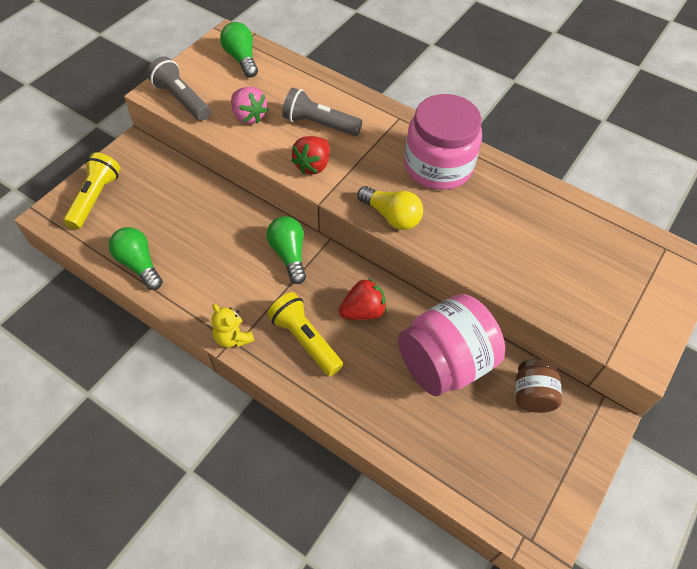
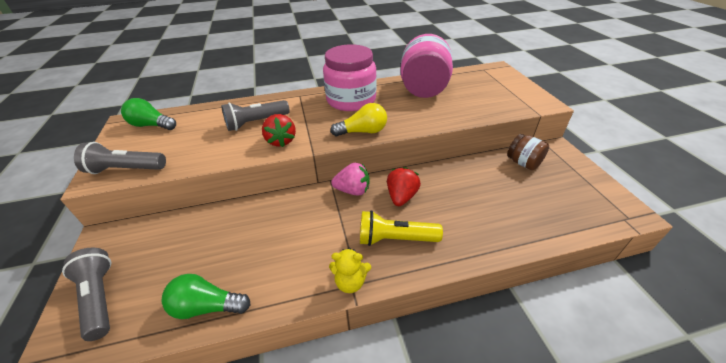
camera: 45 degrees left, 15 degrees down
(95, 198) = (99, 298): yellow flashlight -> grey flashlight
(249, 116) = (199, 146): pink strawberry -> pink strawberry (353, 190)
(289, 254) = (317, 206): green light bulb -> none
(444, 363) = (473, 183): pink jar -> pink jar (423, 89)

